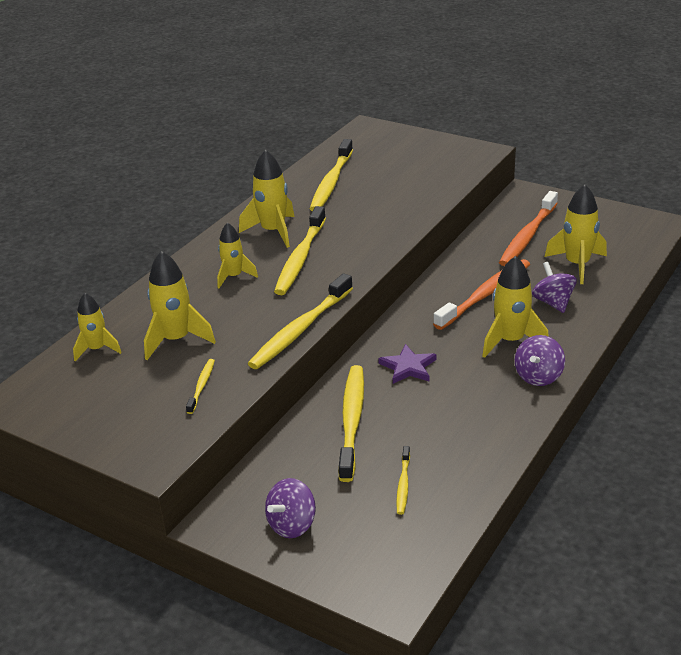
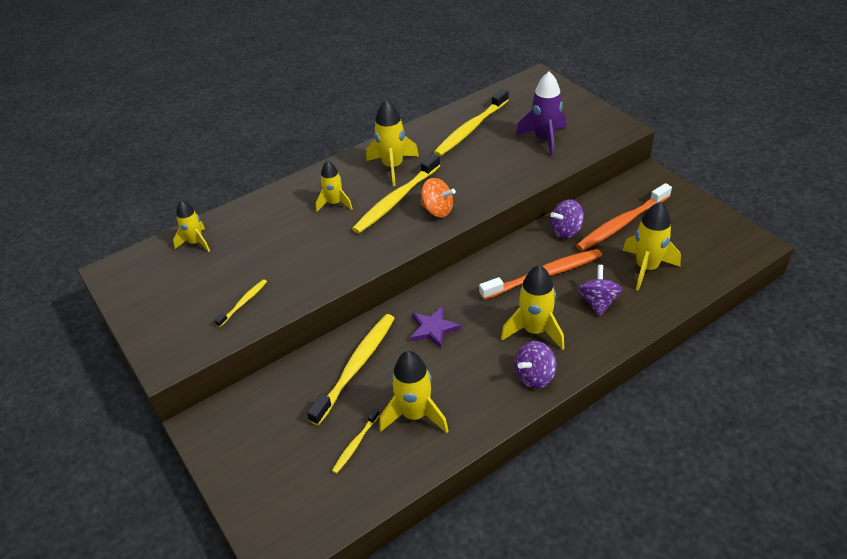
camera: 25 degrees right, 10 degrees up
(176, 340) = (254, 252): yellow rocket -> yellow rocket (415, 414)
(292, 525) = (250, 449): purple spinning top -> purple spinning top (566, 231)
(300, 329) = (349, 272): yellow toothbrush -> none
(352, 256) = (437, 210): none -> orange spinning top
(414, 175) = (544, 139): none -> purple rocket

